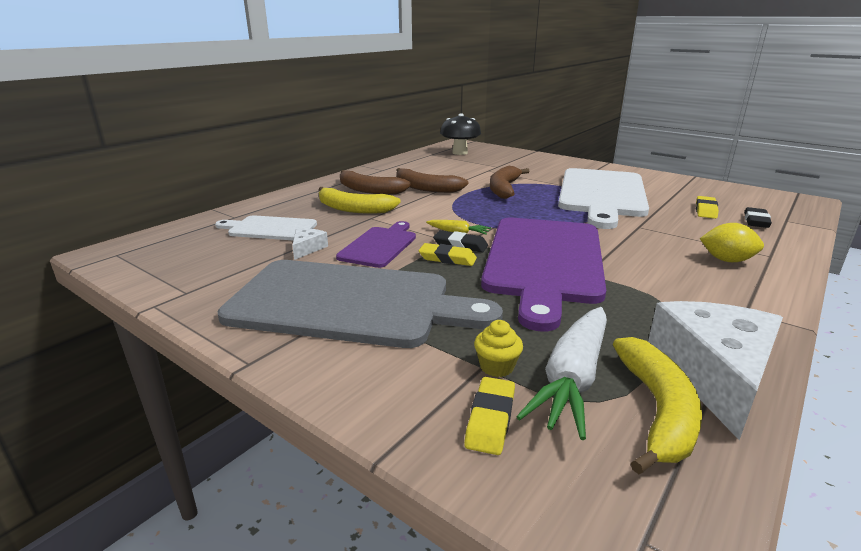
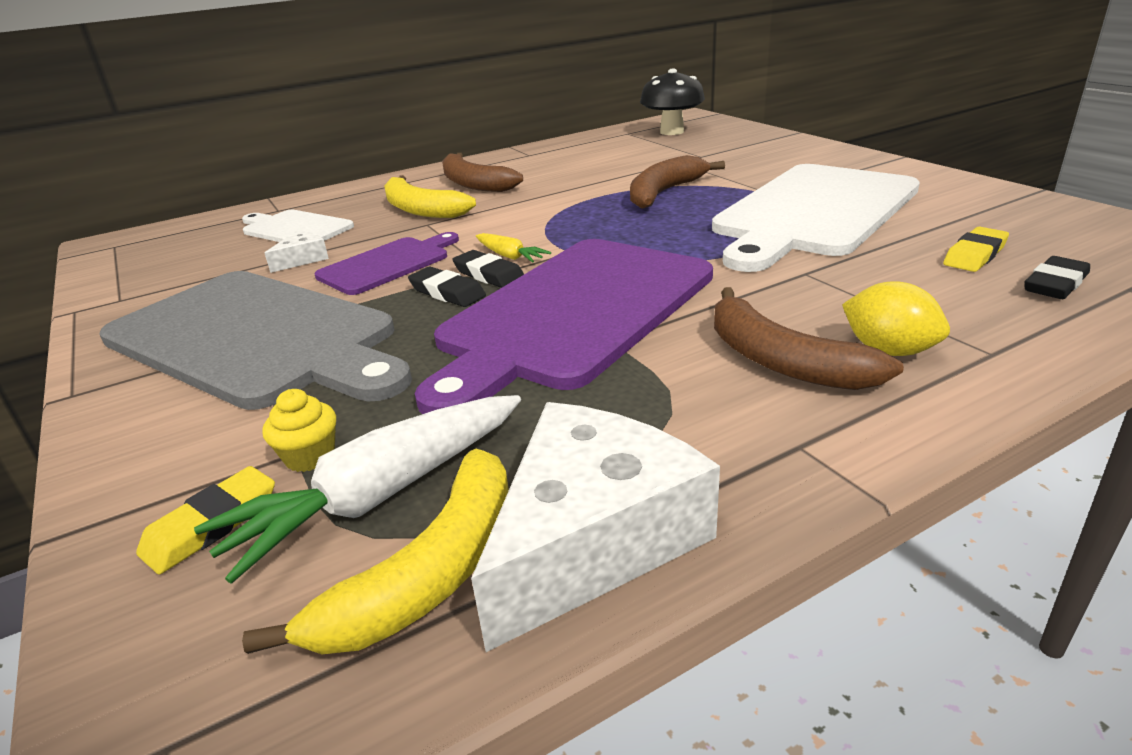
camera: 25 degrees right, 5 degrees up
(426, 188) = (552, 185): brown banana -> brown banana (781, 361)
(447, 258) = (447, 292): yellow eraser -> black eraser

